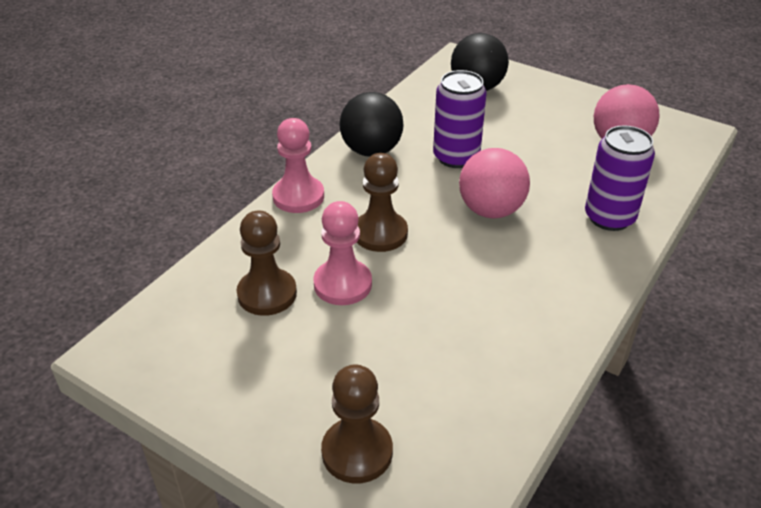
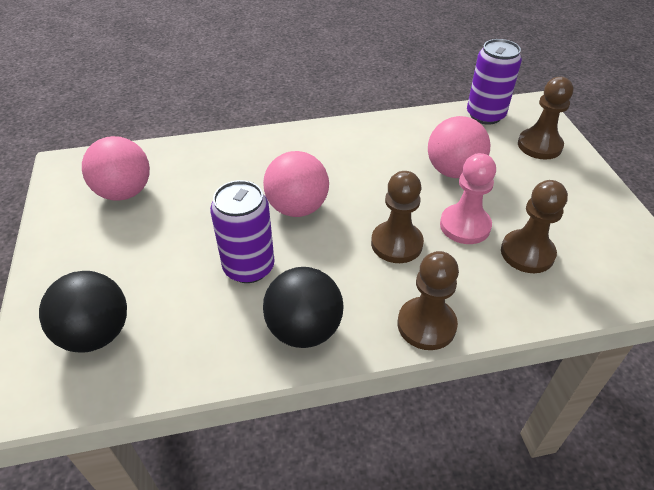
camera: 135 degrees left, 5 degrees up
(298, 196) = (426, 325): pink pawn -> brown pawn
(413, 337) = (453, 171): none -> pink ball
(609, 217) = (238, 156): purple can -> purple can (485, 115)

